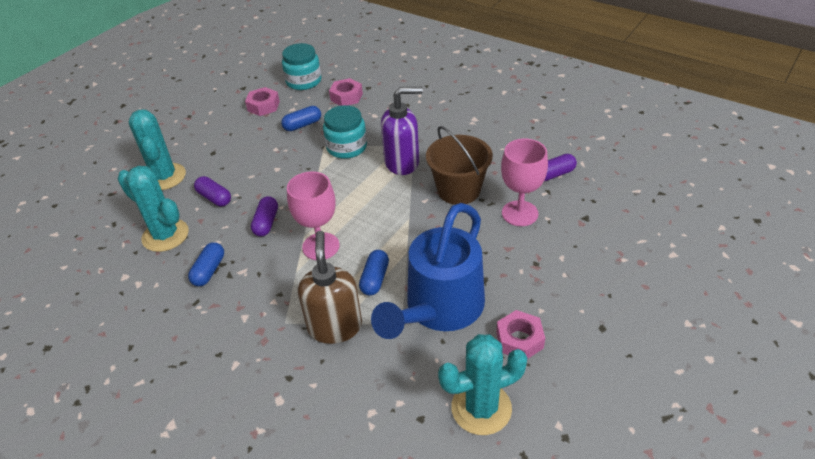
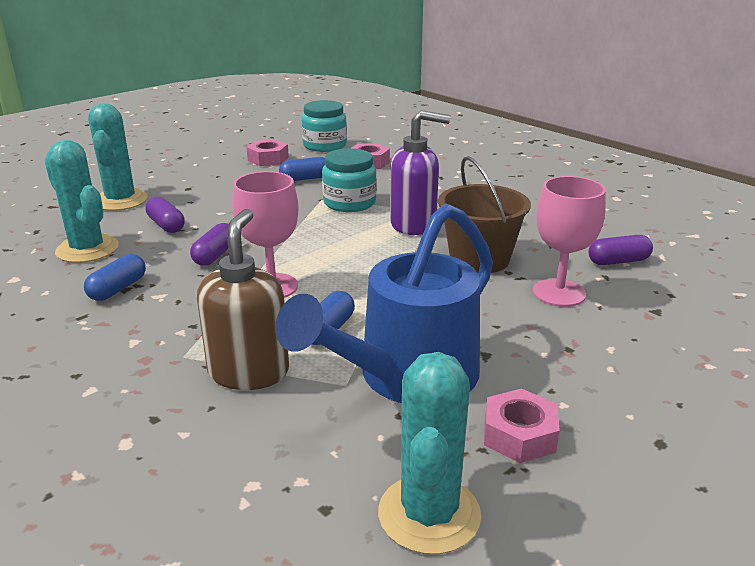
camera: 10 degrees right, 15 degrees down
(481, 408) = (429, 514): turquoise cactus -> turquoise cactus turned 75 degrees counterclockwise

